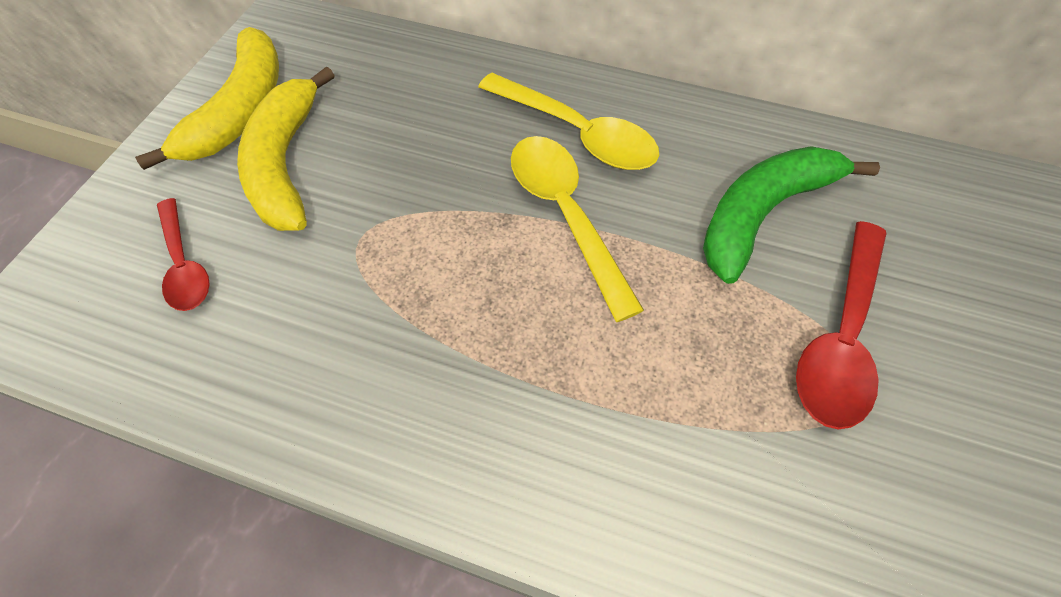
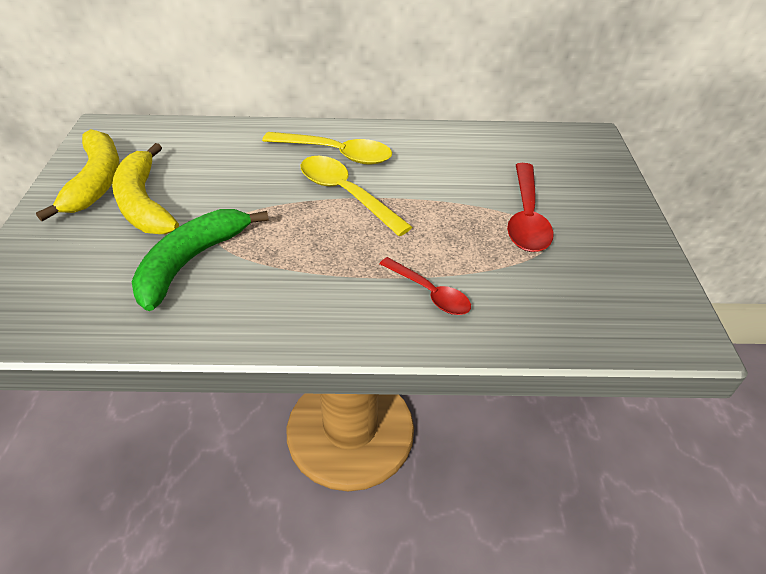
camera: 20 degrees left, 15 degrees down
(184, 264) = (94, 269): red spoon -> red spoon (429, 293)
(763, 213) = (462, 171): green banana -> green banana (191, 262)

